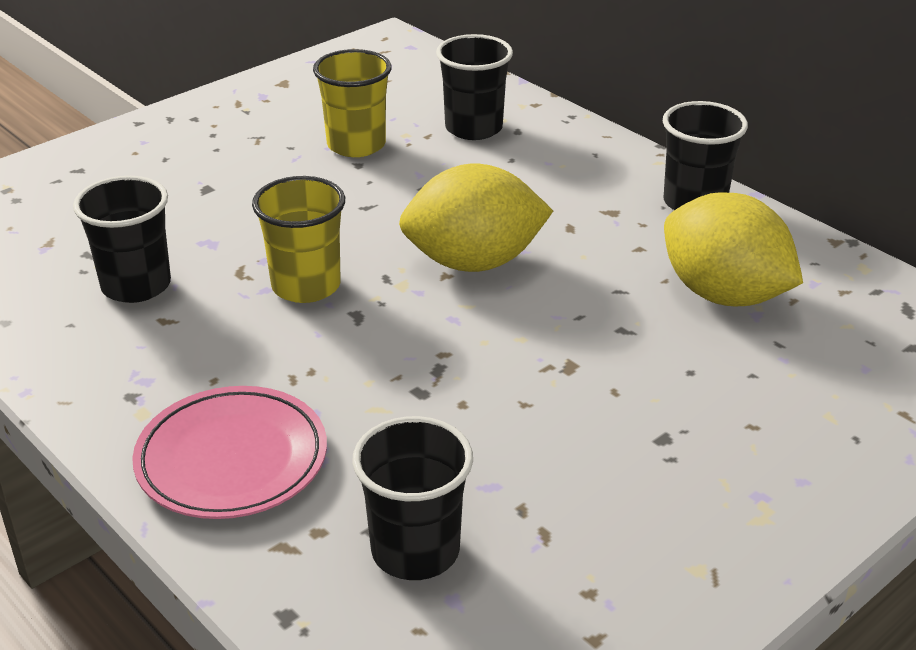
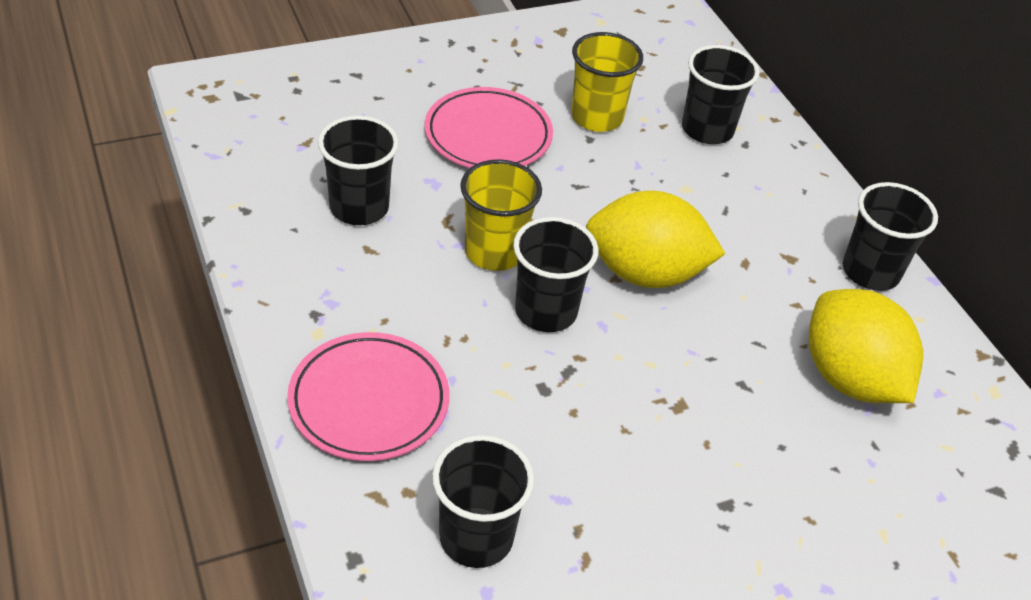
camera: 15 degrees right, 10 degrees up
(249, 187) = (488, 135): none -> pink plate
(387, 323) = (546, 311): none -> black cup

